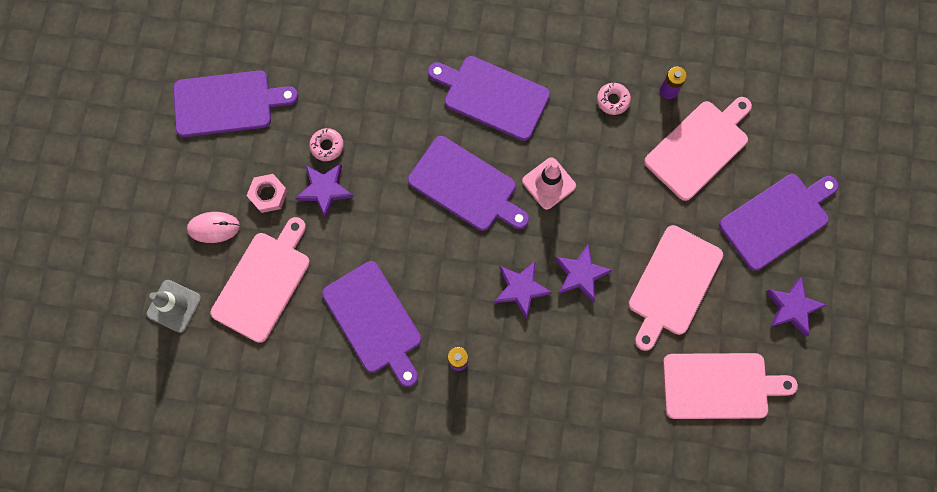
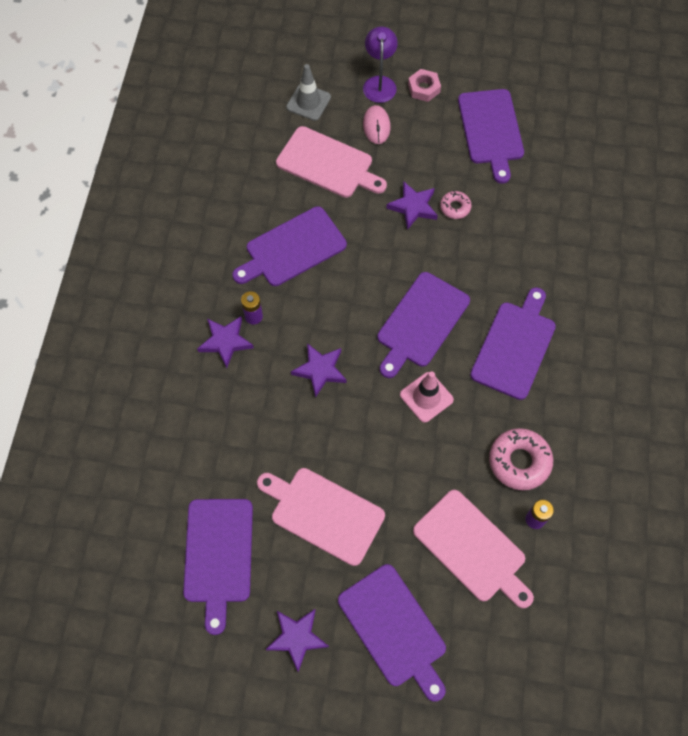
camera: 90 degrees right, 10 degrees down
(152, 223) = (379, 83): none -> purple lamp
(268, 194) = (407, 164): pink nut -> pink nut (424, 88)
(580, 274) = (334, 425): purple star -> purple star (225, 342)
(613, 100) = (519, 461): pink donut -> pink donut, size x1.80
(720, 386) = (218, 555): pink cutting board -> purple cutting board

